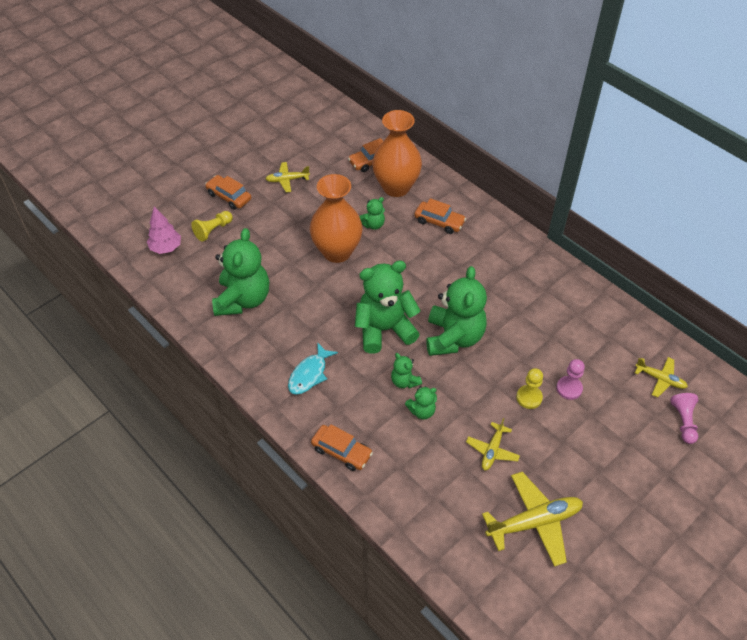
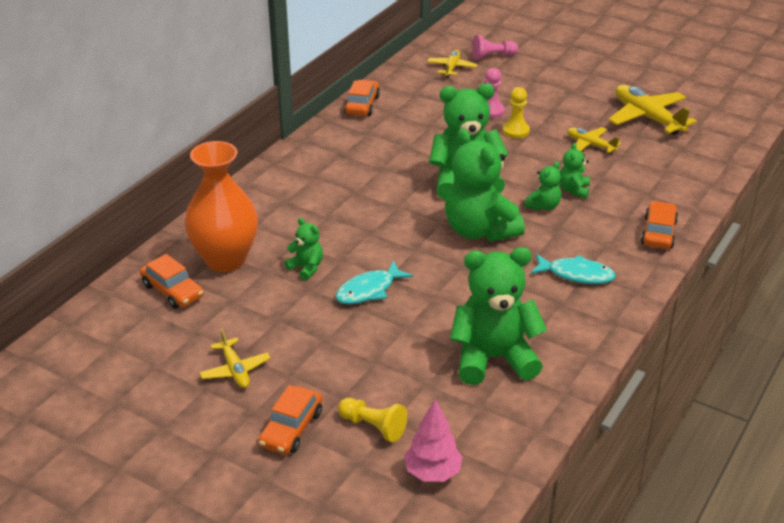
camera: 105 degrees left, 15 degrees down
(337, 252) = (369, 290): orange vase -> turquoise fish
(422, 411) = (573, 190): green teddy bear -> green teddy bear turned 135 degrees counterclockwise
(439, 222) = (283, 215): orange car -> orange car (362, 105)
(492, 450) = (590, 145): yellow plane -> yellow plane turned 150 degrees counterclockwise

